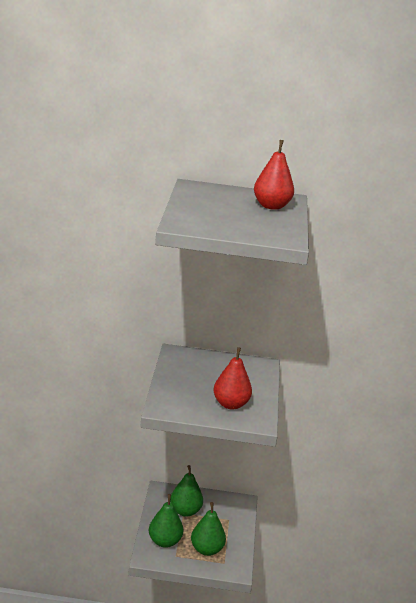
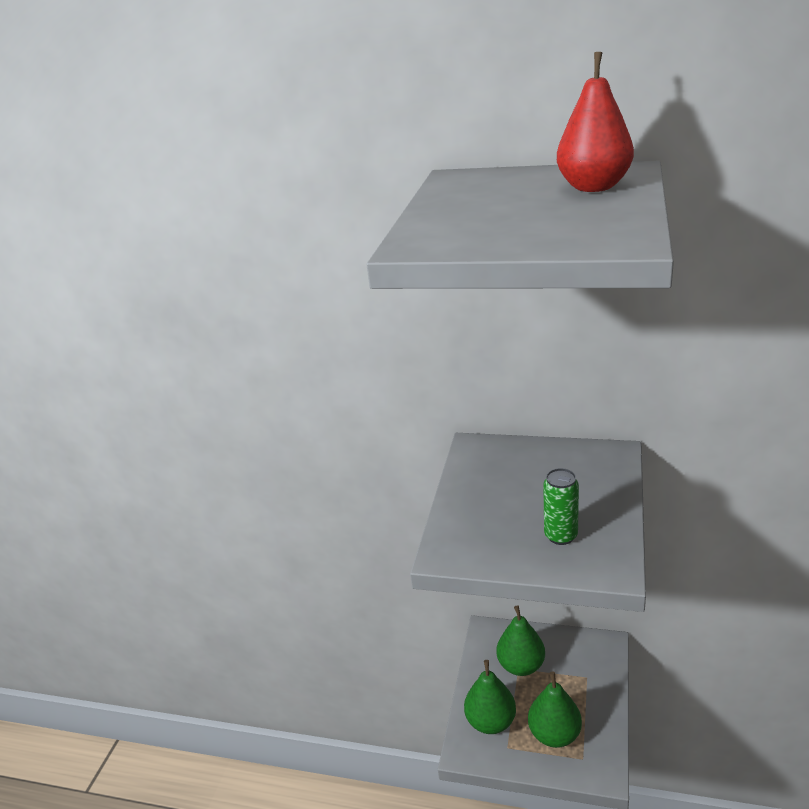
camera: 15 degrees right, 5 degrees up
(230, 404) = (560, 536): red pear -> green can

